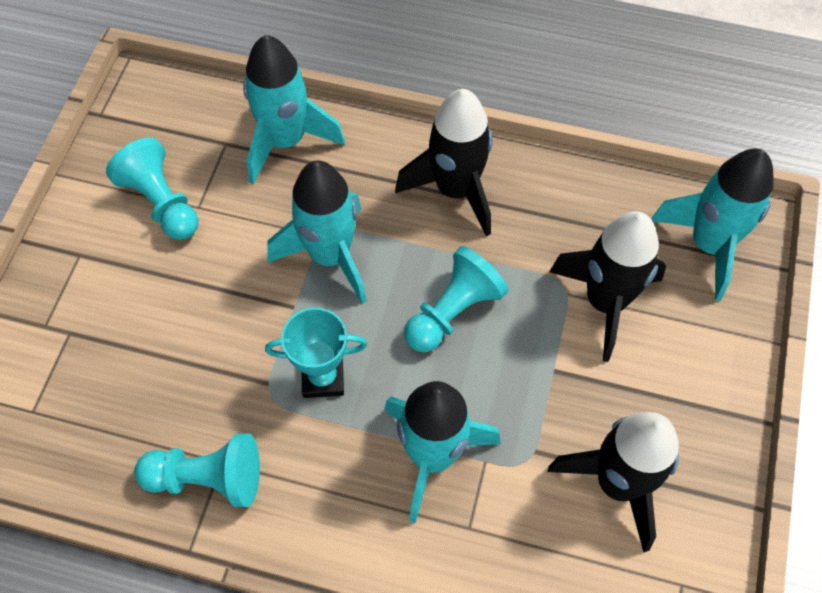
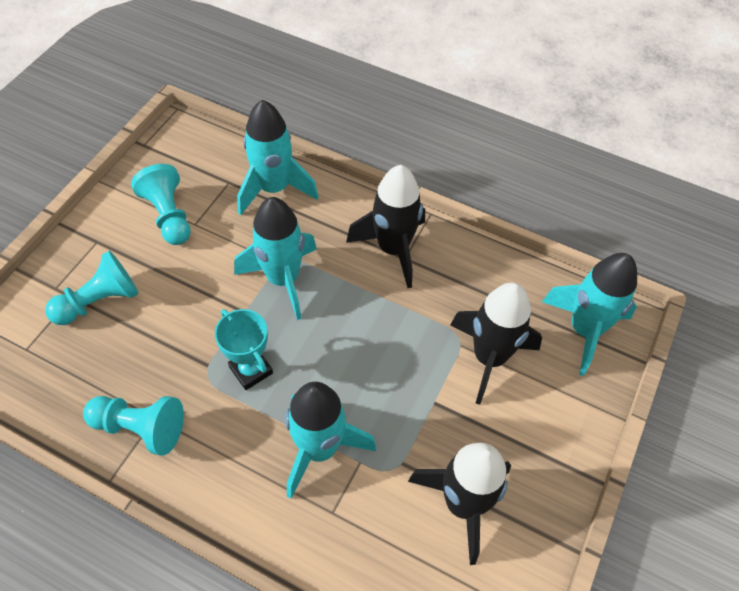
camera: 10 degrees right, 5 degrees down
(323, 378) = (251, 370): turquoise trophy -> turquoise trophy turned 45 degrees clockwise
(453, 312) = (366, 340): turquoise pawn -> turquoise pawn (99, 301)

